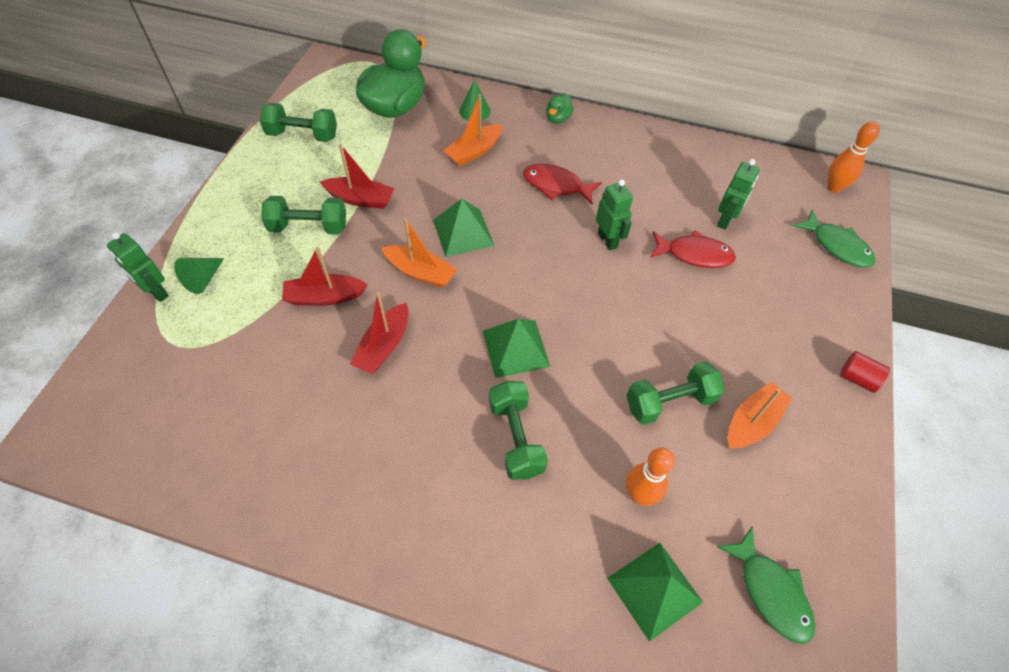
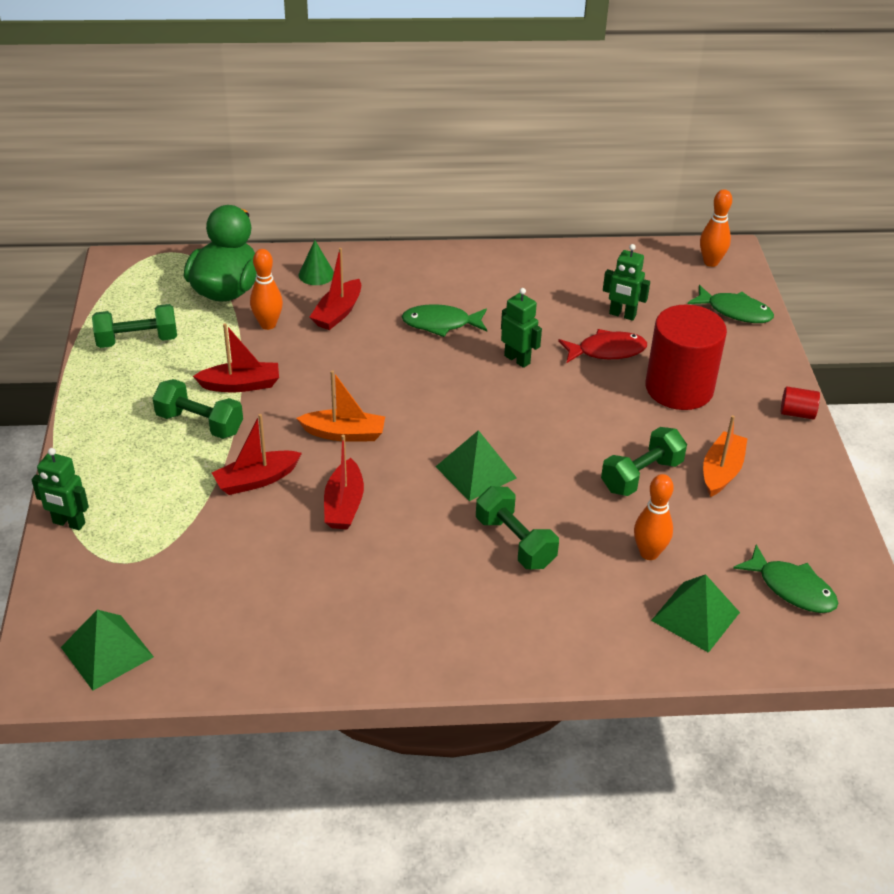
camera: 20 degrees left, 15 degrees down
(203, 279) = (113, 499): green cone -> none
(308, 227) = (199, 423): green dumbbell -> green dumbbell turned 45 degrees clockwise
(412, 147) = (268, 324): none -> orange bowling pin
(463, 232) = (368, 388): green pyramid -> green pyramid (107, 652)
(474, 151) = (338, 313): orange boat -> red boat
(556, 185) = (441, 324): red fish -> green fish
(557, 118) = (409, 262): green duck -> none
(725, 220) = (622, 315): green robot -> green robot turned 105 degrees clockwise
(747, 314) = (679, 388): none -> red cylinder

